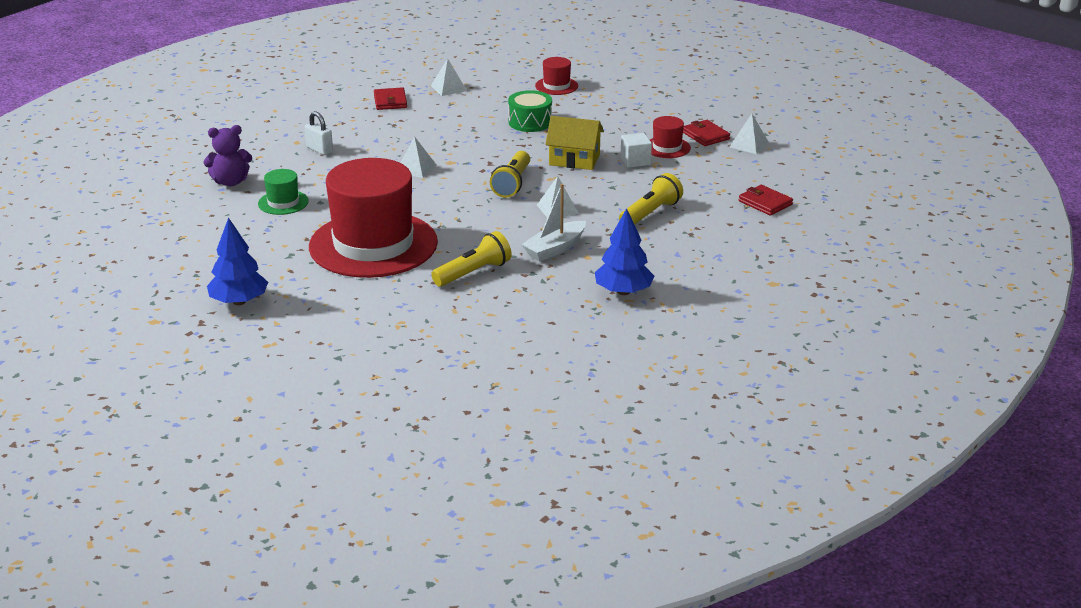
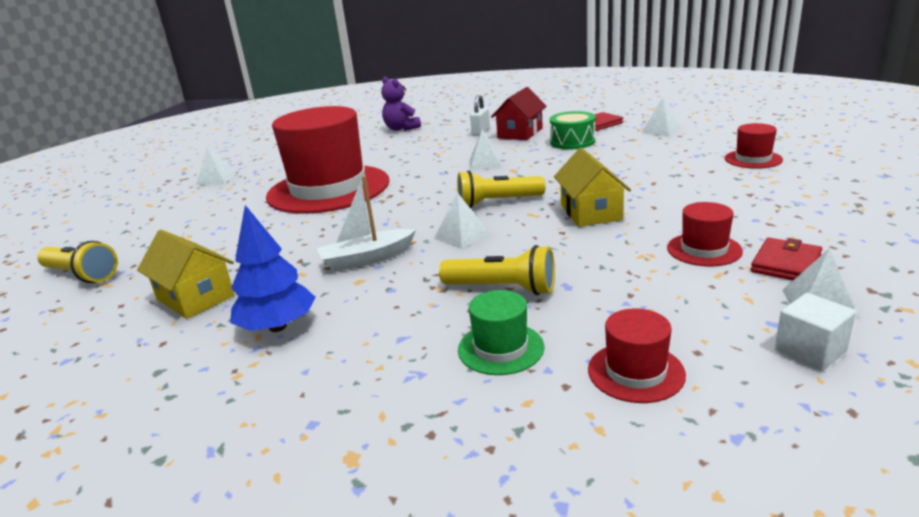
camera: 70 degrees right, 5 degrees down
(239, 301) = (216, 179): blue tree -> white pyramid
(283, 202) = (381, 147): green hat -> green hat (501, 348)
(356, 135) = (520, 133): none -> red house
(473, 273) = (293, 237): yellow flashlight -> yellow flashlight (81, 275)
(530, 122) = (646, 172): green drum -> green drum (572, 142)
(543, 321) = (195, 297): none -> yellow house
(555, 248) = (367, 259): white boat -> white boat turned 45 degrees counterclockwise
(635, 161) = (635, 242): white cube -> white cube (810, 351)
(765, 203) = (635, 372): red wallet -> red hat

